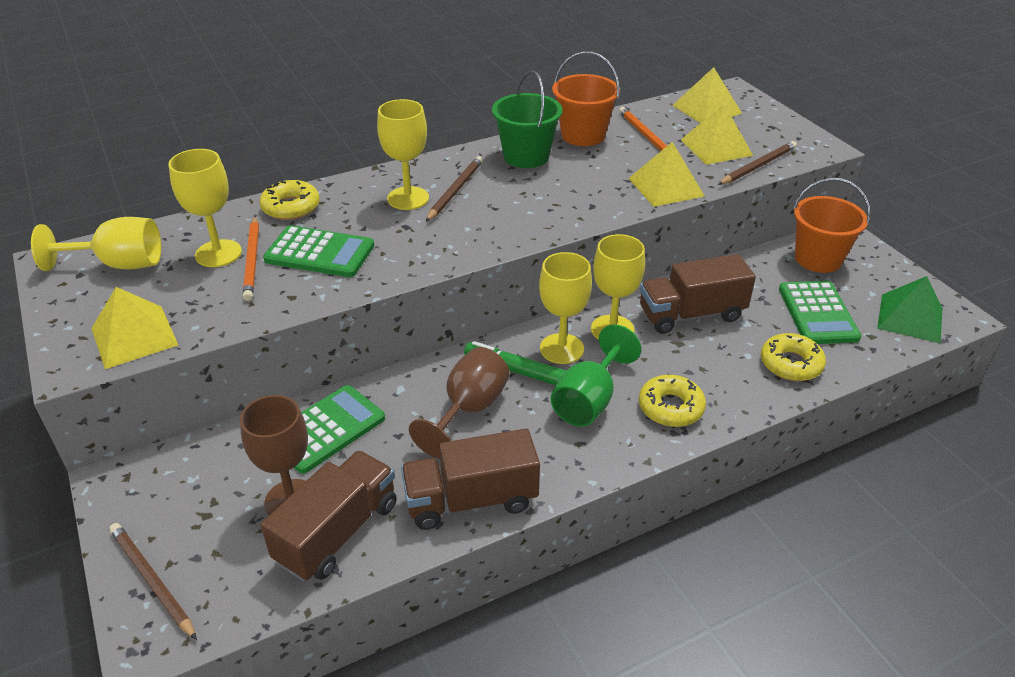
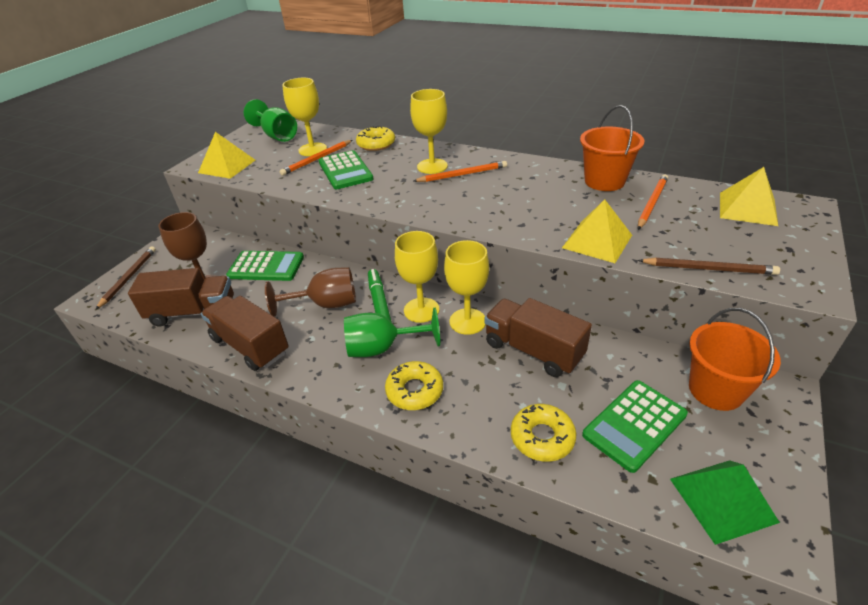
camera: 55 degrees right, 0 degrees up
(119, 264) = (277, 136): yellow goblet -> green goblet
(455, 191) = (462, 174): brown pencil -> orange pencil
(526, 156) = (540, 176): green bucket -> none
(716, 147) = (697, 237): yellow pyramid -> none

